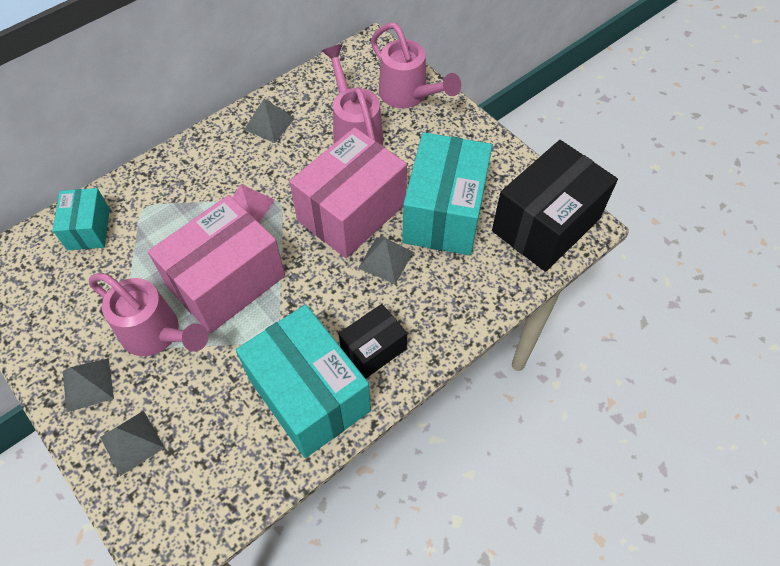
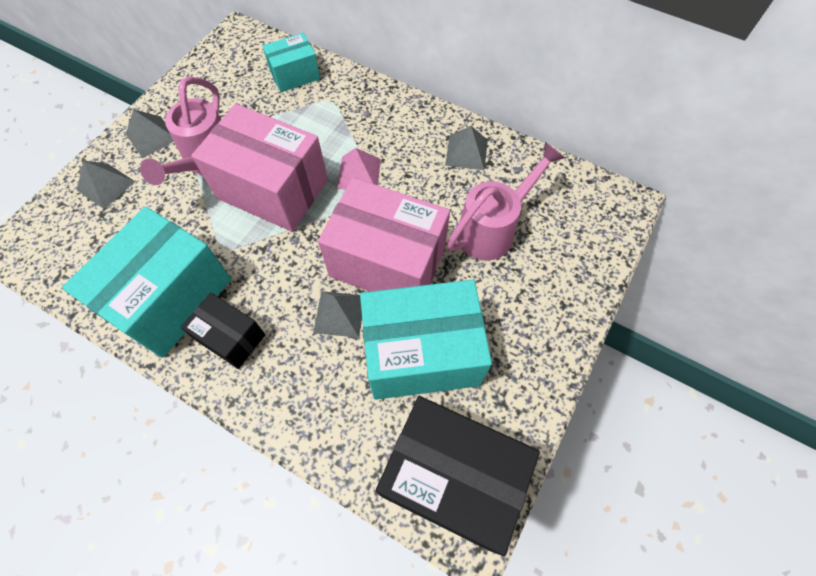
camera: 70 degrees right, 5 degrees up
(409, 96) = (572, 263): pink watering can -> none

